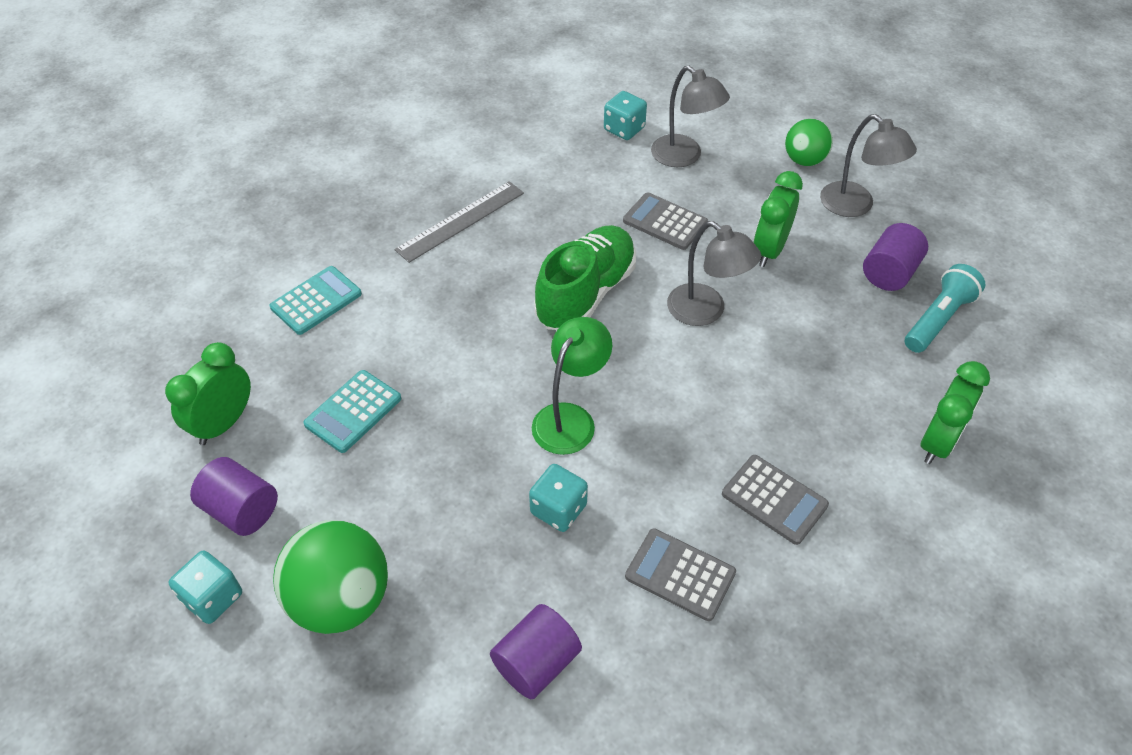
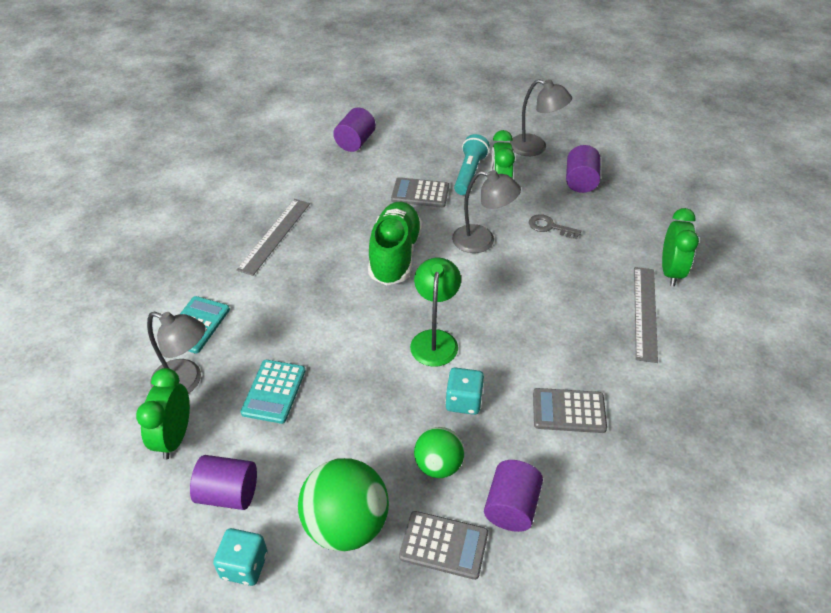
camera: 25 degrees left, 5 degrees down
(624, 129) = (355, 142): turquoise dice -> purple cylinder
(684, 157) = (407, 148): grey lamp -> grey lamp (185, 382)
(774, 499) = (597, 342): grey calculator -> grey calculator (443, 545)
(804, 160) = (486, 129): green ball -> green ball (438, 465)
(806, 322) = (549, 227): none -> grey key
(865, 485) = (645, 312): none -> grey ruler
(938, 319) = (626, 200): turquoise flashlight -> turquoise flashlight (469, 173)

